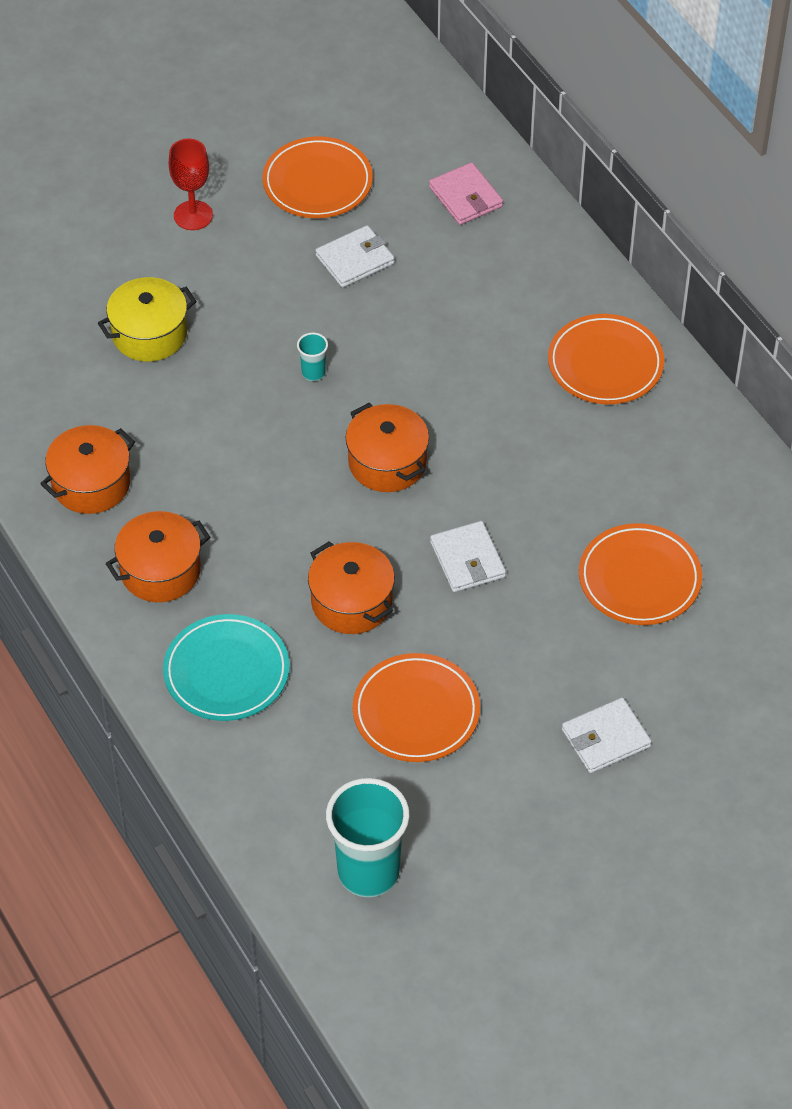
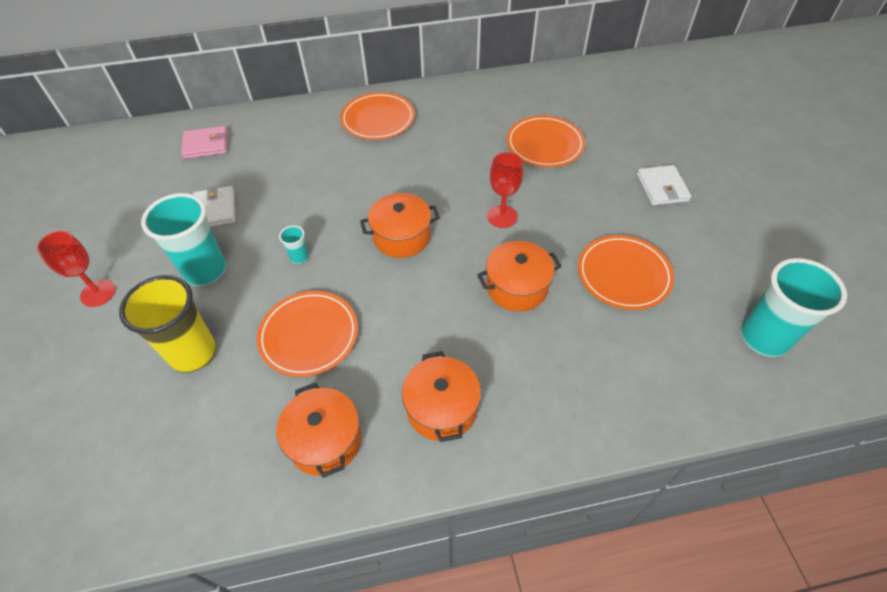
camera: 70 degrees left, 0 degrees up
(149, 334) = (193, 353): yellow pot -> yellow cup
(226, 672) = (560, 385): turquoise plate -> none
(259, 294) = (205, 271): none -> turquoise cup
(317, 182) = (131, 212): orange plate -> orange plate (309, 335)
(467, 560) = (502, 216): white wallet -> red goblet

